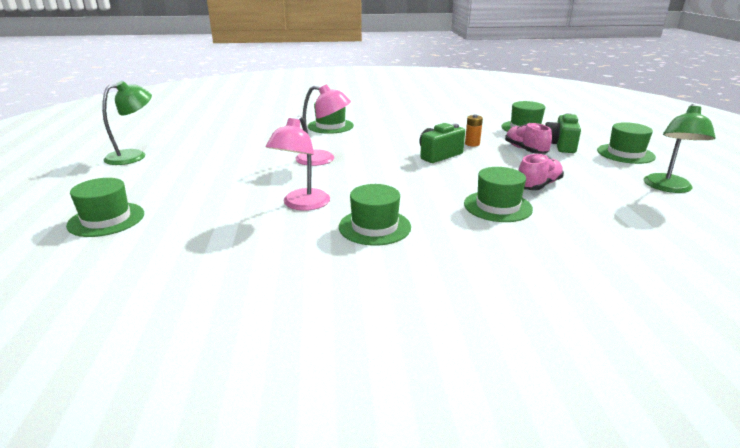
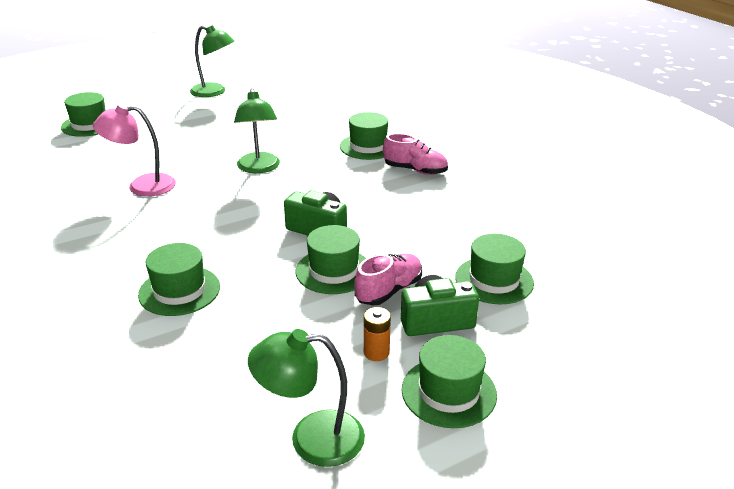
camera: 65 degrees right, 5 degrees up
(323, 159) = (259, 168): pink lamp -> green lamp
(374, 227) = (106, 229): green hat -> green hat (333, 271)
(472, 144) = (380, 245): orange battery -> orange battery (376, 352)
(538, 185) = (257, 313): pink shoe -> pink shoe (415, 170)

